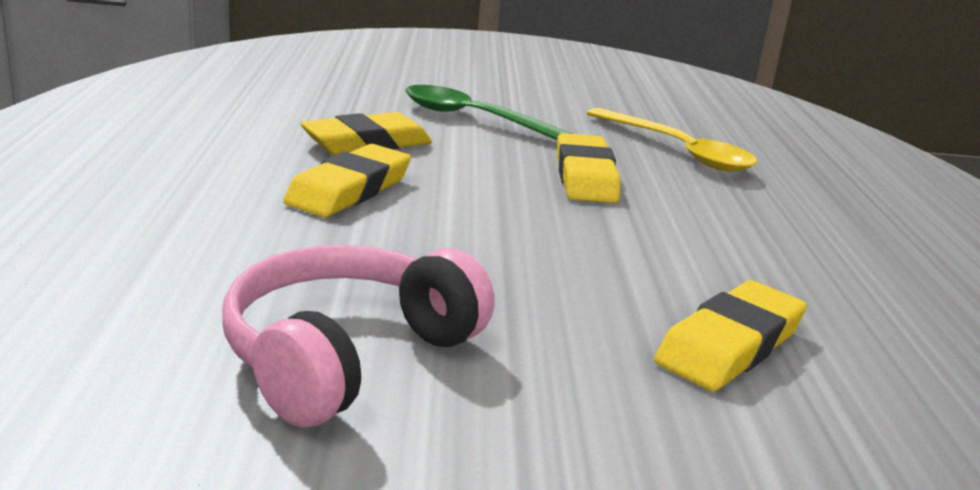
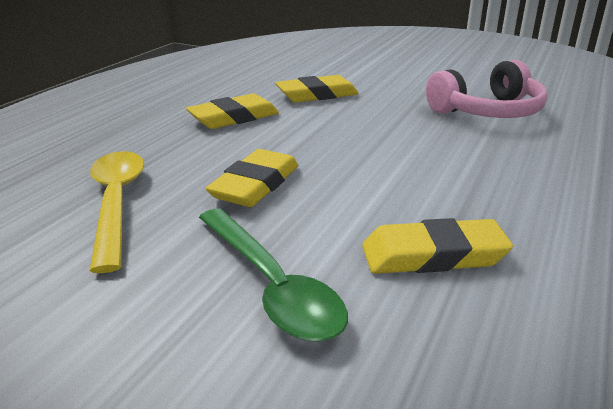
camera: 150 degrees left, 5 degrees up
(349, 190) = (467, 196): yellow eraser -> yellow eraser (234, 118)

